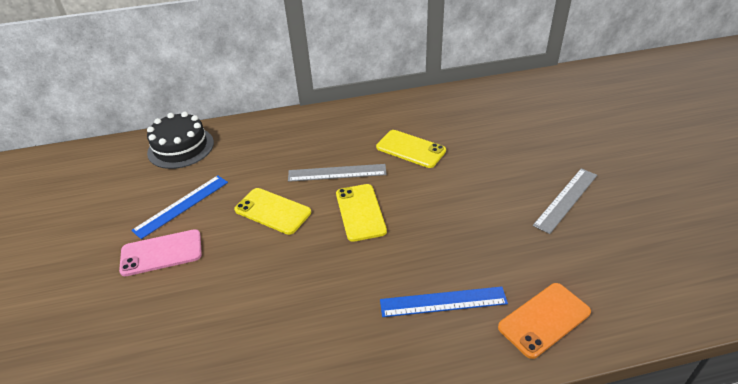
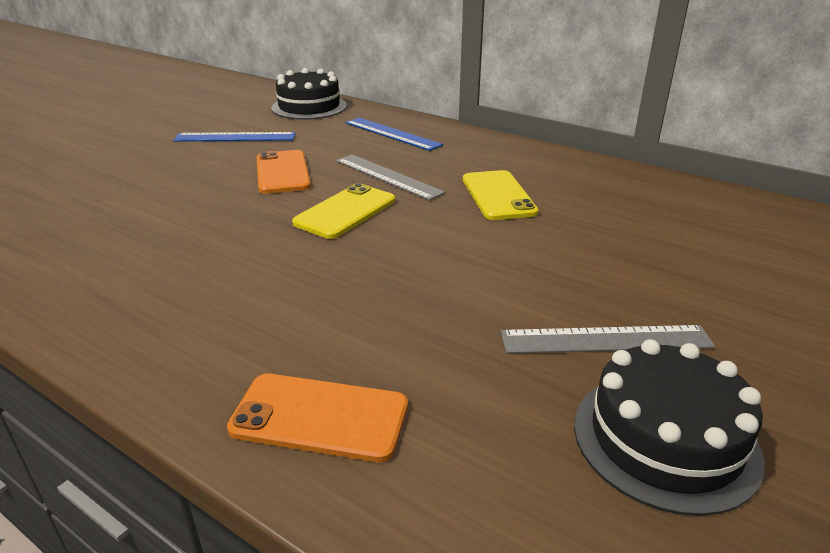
camera: 45 degrees right, 10 degrees down
(161, 253) = (165, 154): pink phone -> none
(272, 211) = (282, 172): yellow phone -> orange phone
(443, 302) = (263, 319): blue ruler -> blue ruler (392, 133)
(636, 227) = (665, 439): none -> black cake

